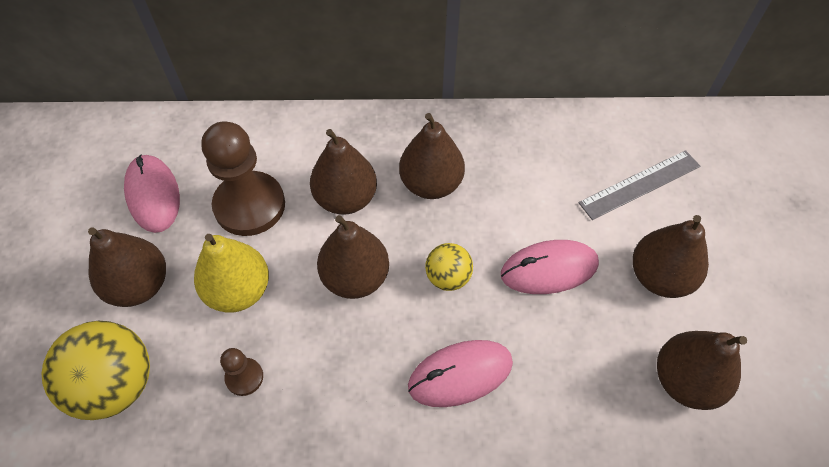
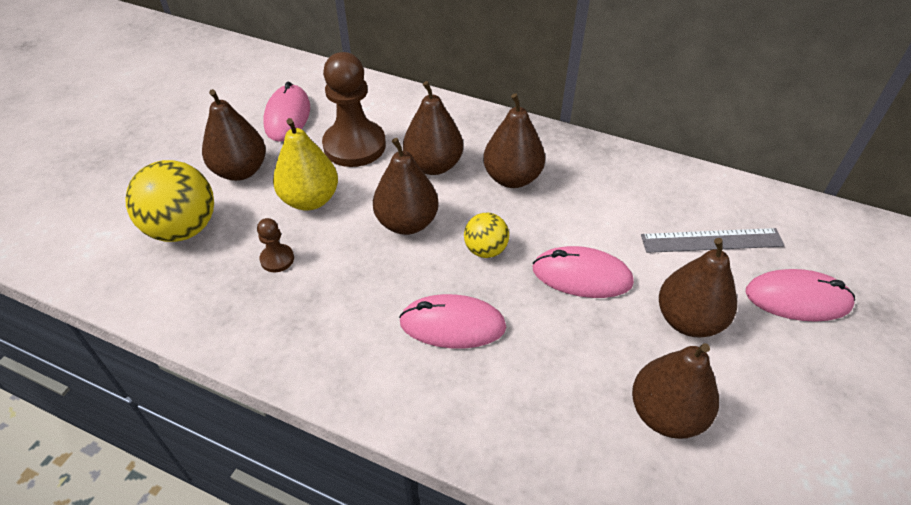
camera: 25 degrees right, 10 degrees down
(733, 217) = (797, 299): none -> pink mouse

